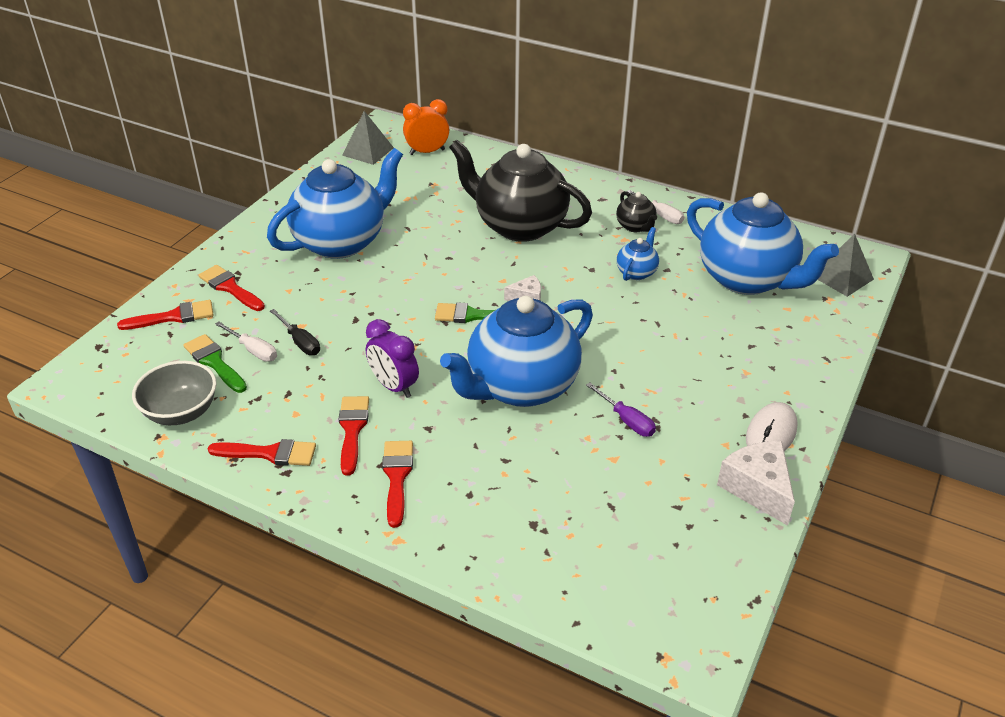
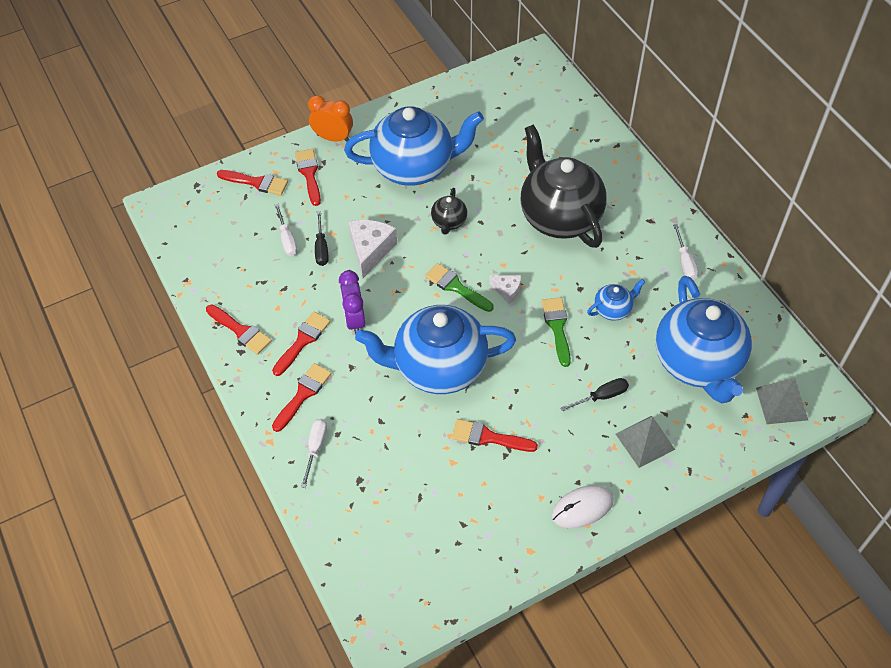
camera: 35 degrees right, 15 degrees up
(181, 412) = (211, 268): grey bowl -> none
(214, 362) = (256, 236): green brush -> green brush (557, 327)
(368, 151) = (502, 80): grey pyramid -> grey pyramid (644, 441)
(427, 152) = (548, 102): orange clock -> orange clock (333, 138)
(457, 520) = (315, 448): none -> white screwdriver
(627, 420) = (488, 437): purple screwdriver -> red brush
(635, 226) = (653, 263): black teapot -> black teapot (449, 222)
(695, 339) = (601, 396): none -> black screwdriver
(757, 488) = (530, 544): white cheese -> white cheese (370, 250)

